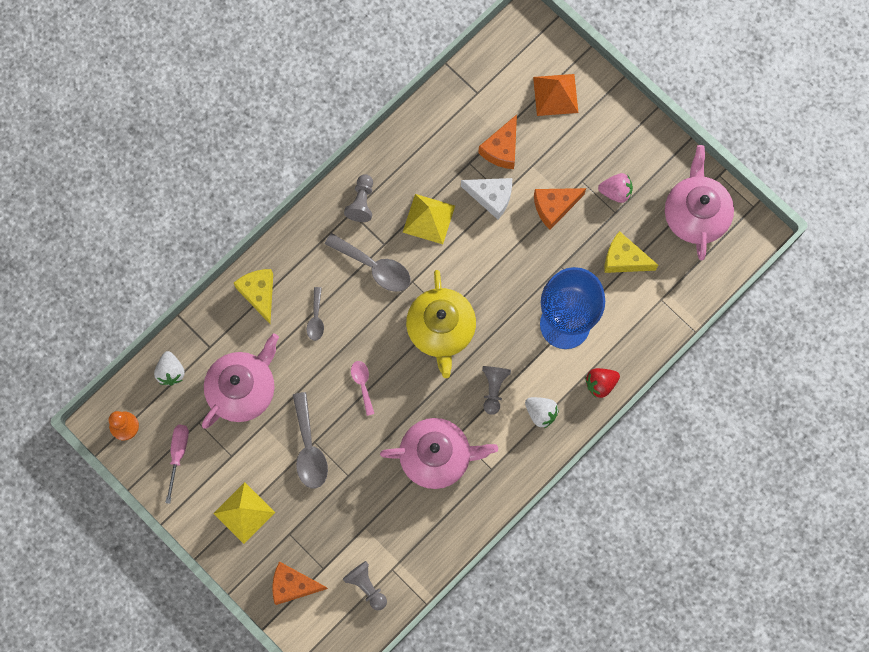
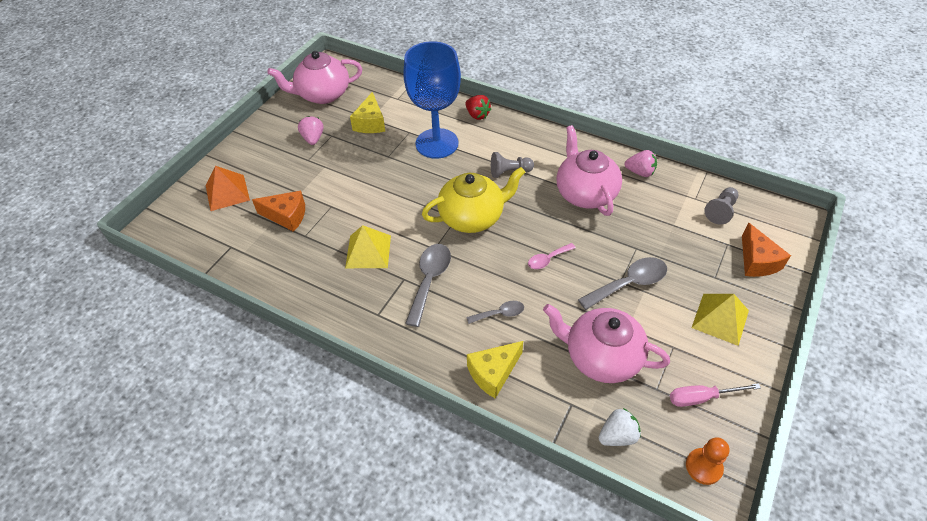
camera: 105 degrees left, 25 degrees down
(361, 202) = (364, 308): grey pawn -> none
(448, 529) = (640, 172): none -> pink strawberry
(491, 197) = (336, 212): white cheese -> none
(541, 413) = (516, 141): white strawberry -> none
(554, 207) = (335, 171): orange cheese -> none

